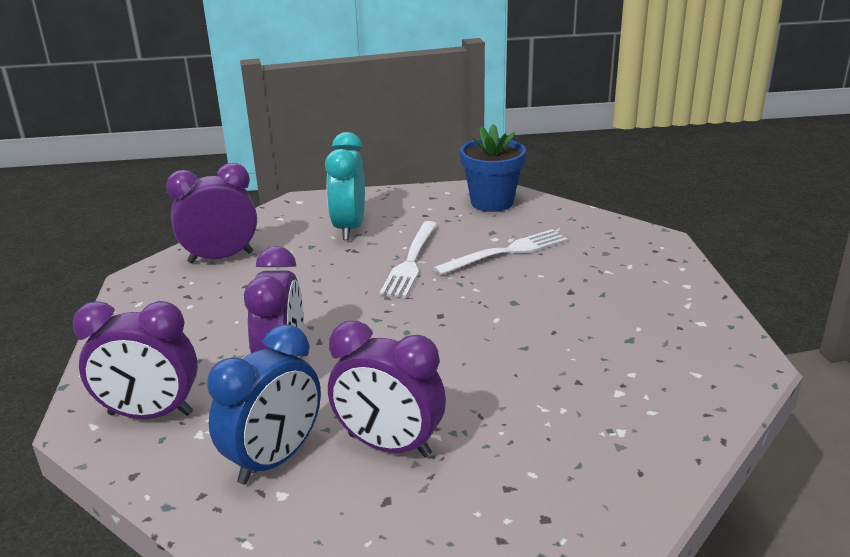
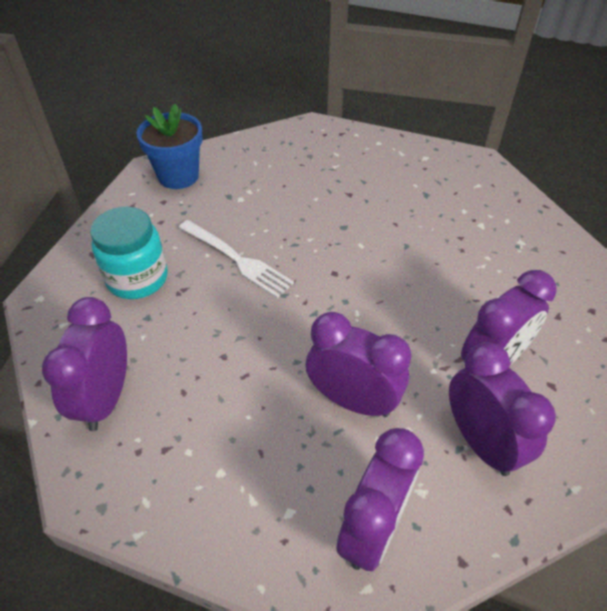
camera: 65 degrees left, 20 degrees up
(274, 459) = (481, 442): blue clock -> purple clock
(349, 228) = (137, 278): turquoise clock -> turquoise jar
(506, 252) = (268, 201): white fork -> none

